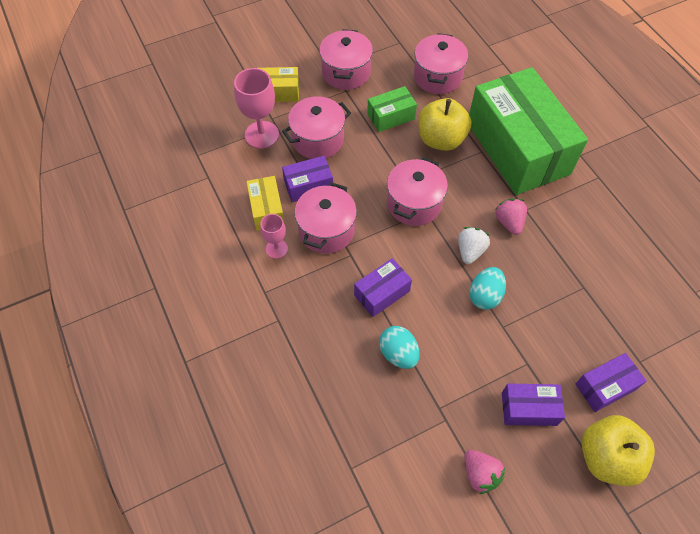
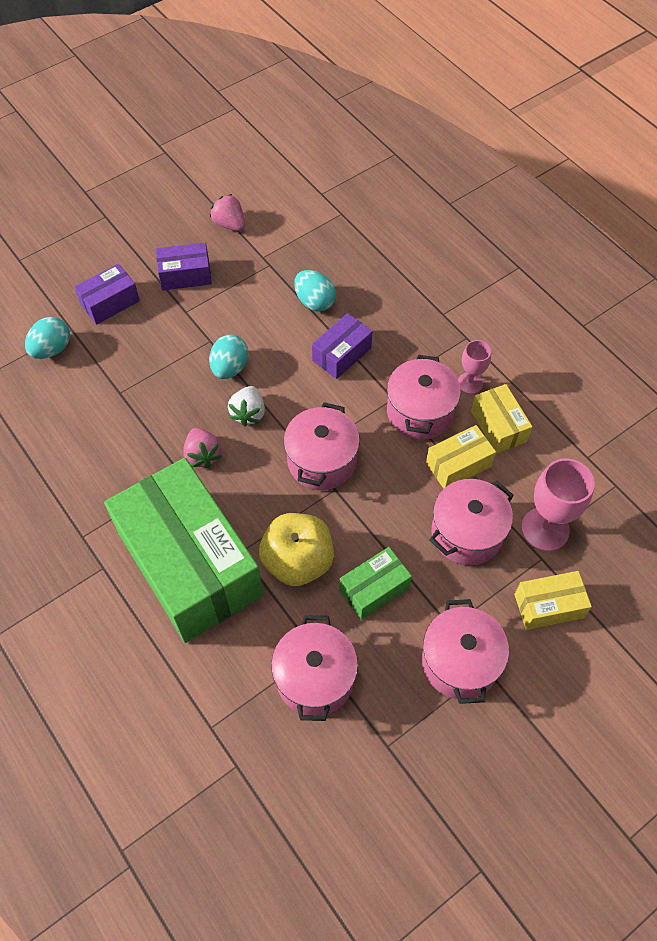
camera: 170 degrees right, 0 degrees up
(308, 186) = (458, 464): purple box -> yellow box
(607, 457) = (117, 250): yellow apple -> none
(654, 341) = (52, 349): none -> turquoise egg

